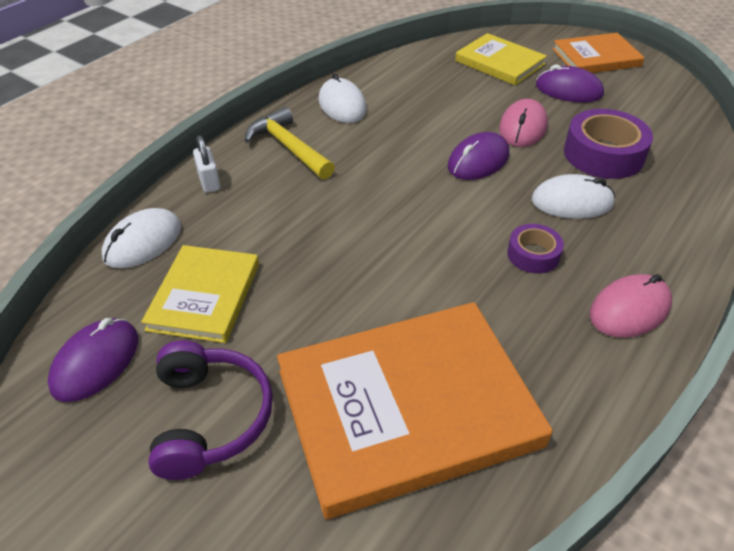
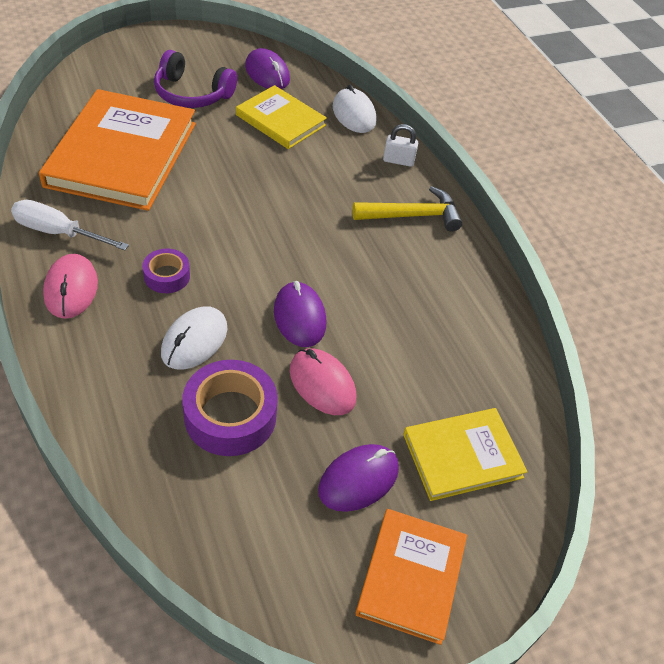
camera: 115 degrees right, 5 degrees up
(342, 105) = (457, 276): white mouse -> none
(585, 374) = (58, 232): none -> white screwdriver

